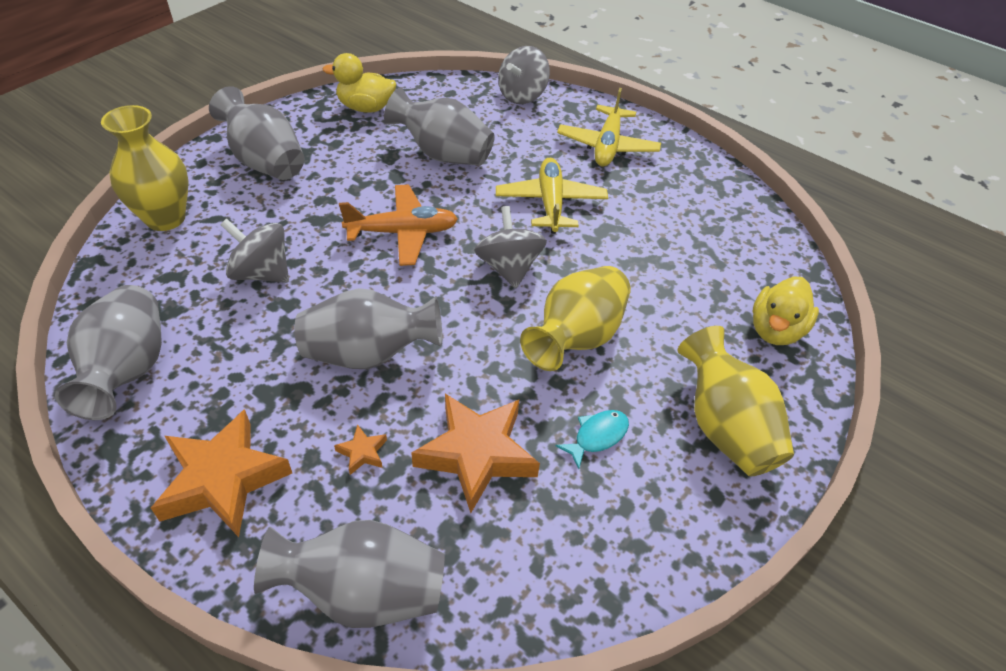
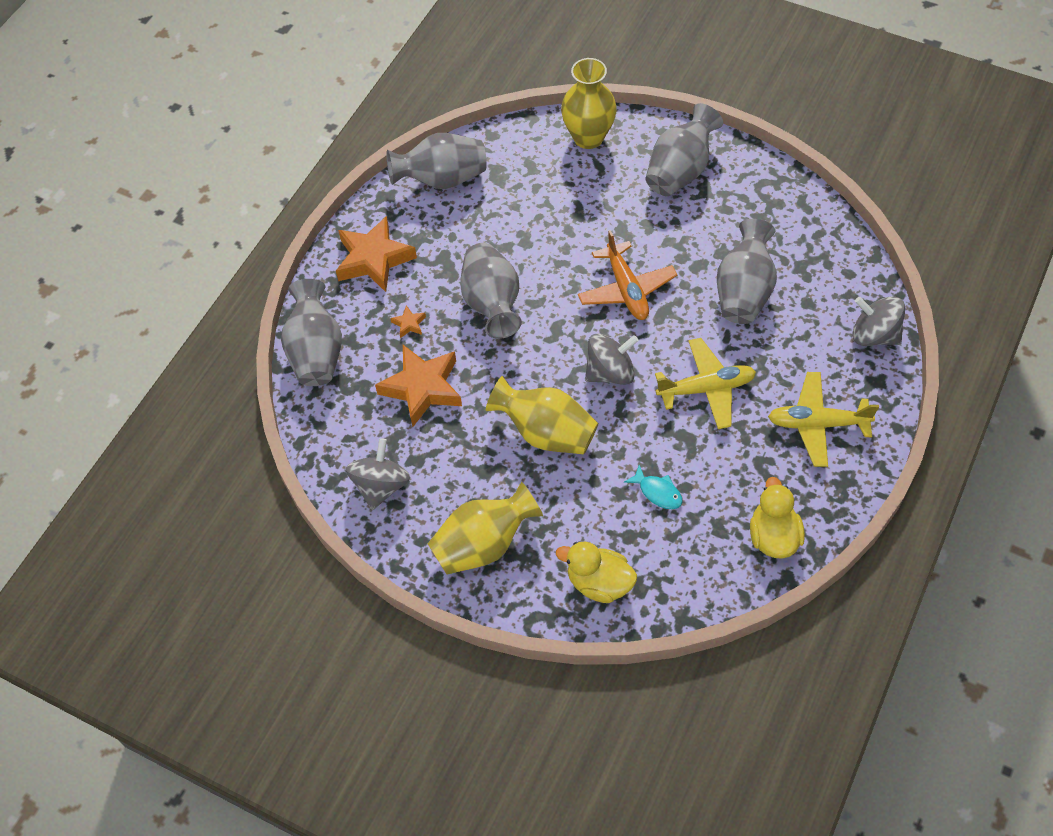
camera: 85 degrees right, 10 degrees up
(262, 273) = (551, 215): grey spinning top -> grey spinning top (381, 486)
(366, 108) = (790, 214): yellow duck -> yellow duck (773, 536)
(597, 436) = (454, 459): turquoise fish -> turquoise fish (657, 492)

